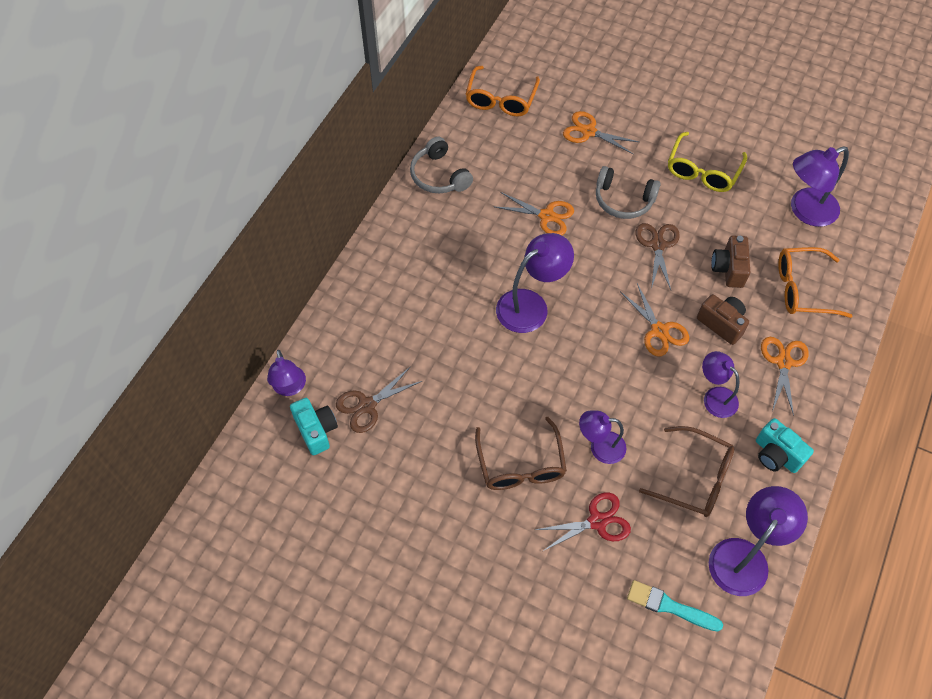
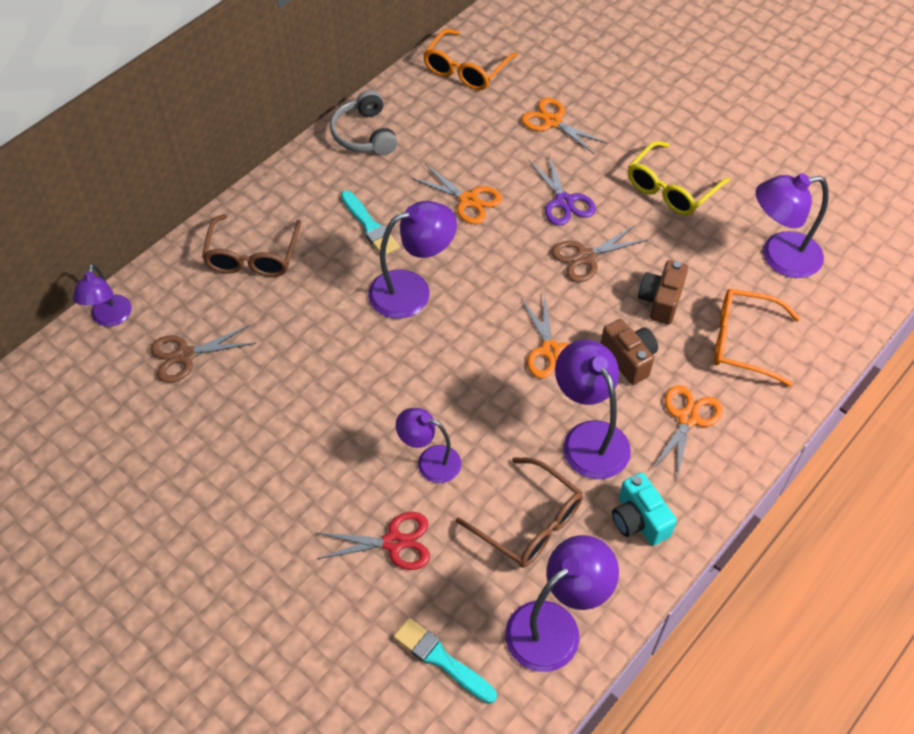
camera: 15 degrees right, 5 degrees down
(316, 430) = (119, 369): turquoise camera -> none
(475, 256) = (370, 226): none -> turquoise brush
(521, 464) = (330, 459): brown glasses -> brown glasses (253, 256)
(623, 200) = (564, 201): grey headphones -> purple scissors
(657, 245) = (585, 257): brown scissors -> brown scissors turned 135 degrees counterclockwise
(715, 397) = (589, 438): purple lamp -> purple lamp, size x1.56

